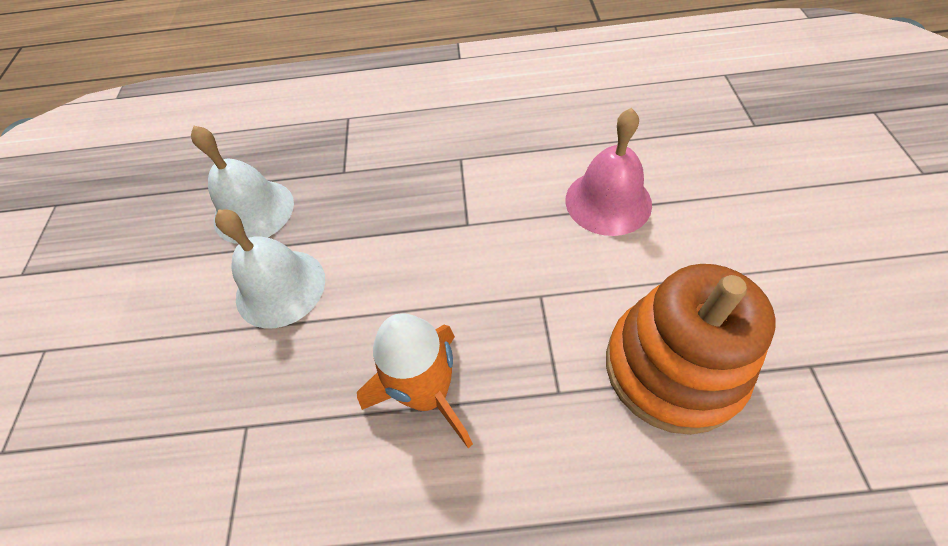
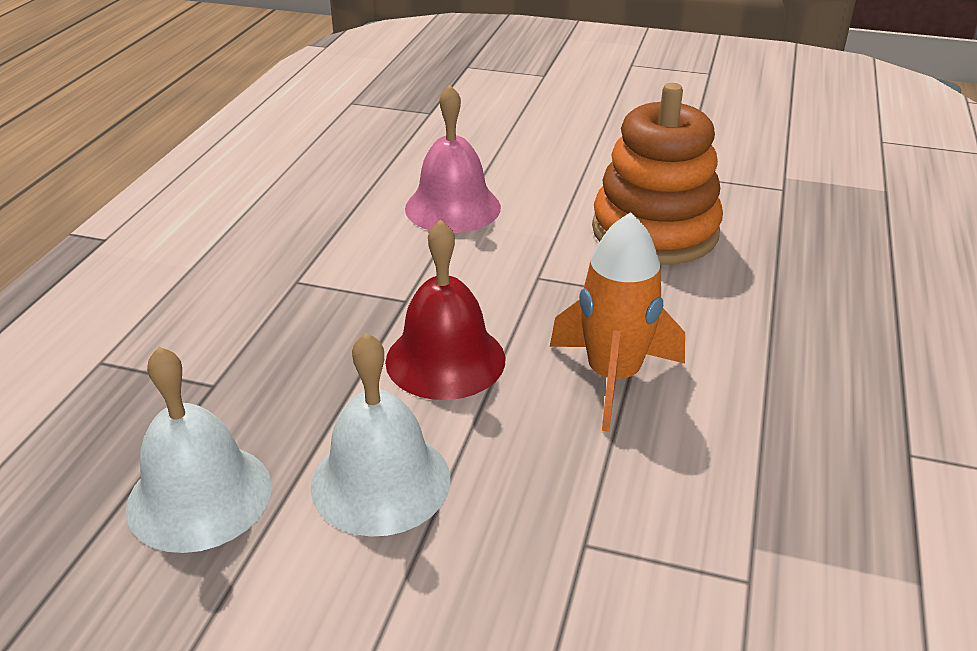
camera: 75 degrees left, 20 degrees down
(408, 274) = (445, 359): none -> red bell

